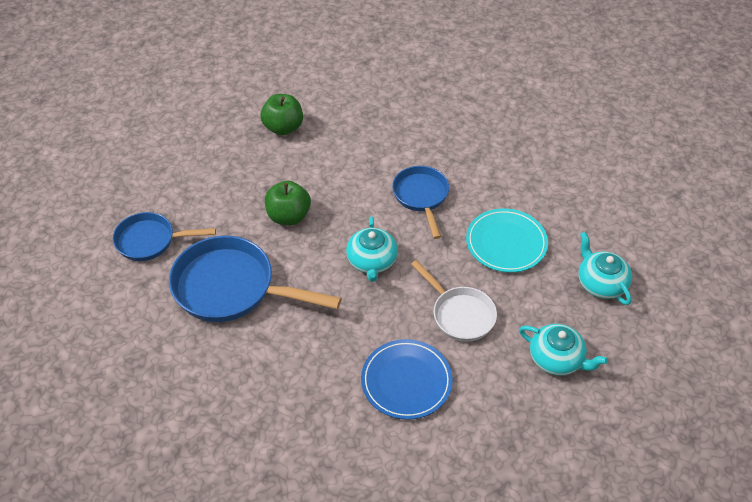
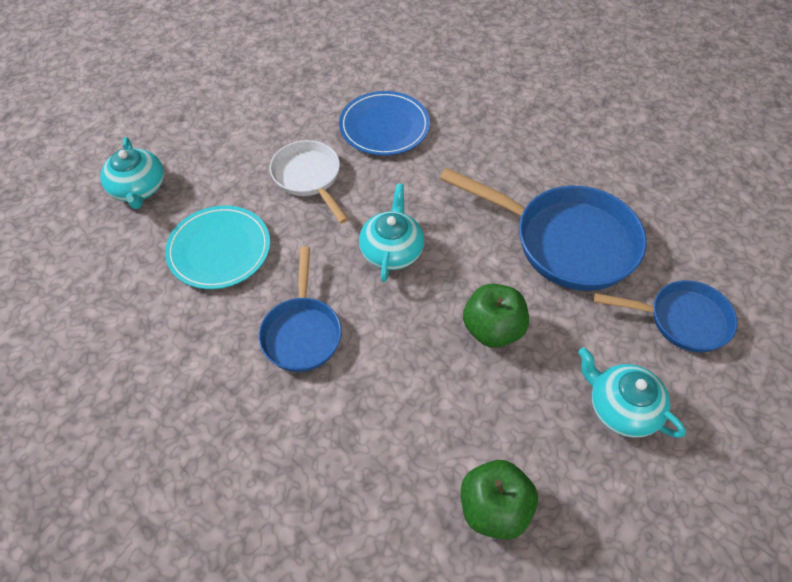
camera: 170 degrees left, 5 degrees up
(557, 359) = (230, 126): turquoise teapot -> turquoise teapot (622, 408)

